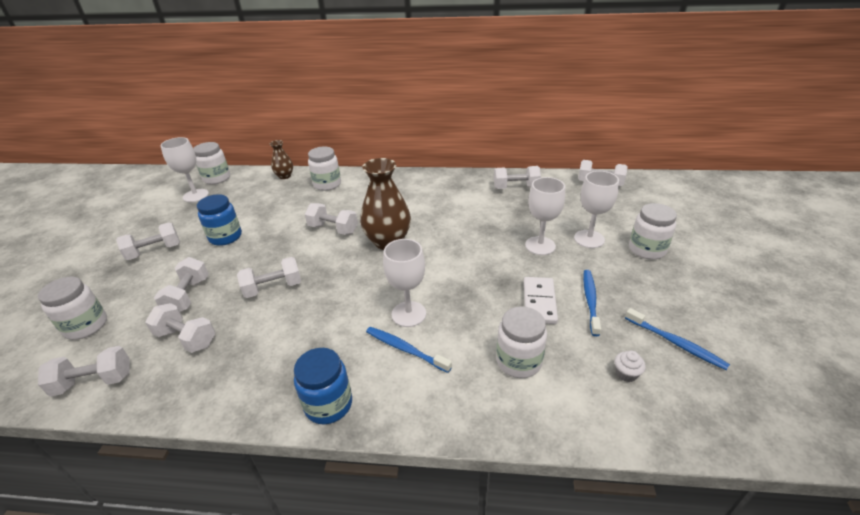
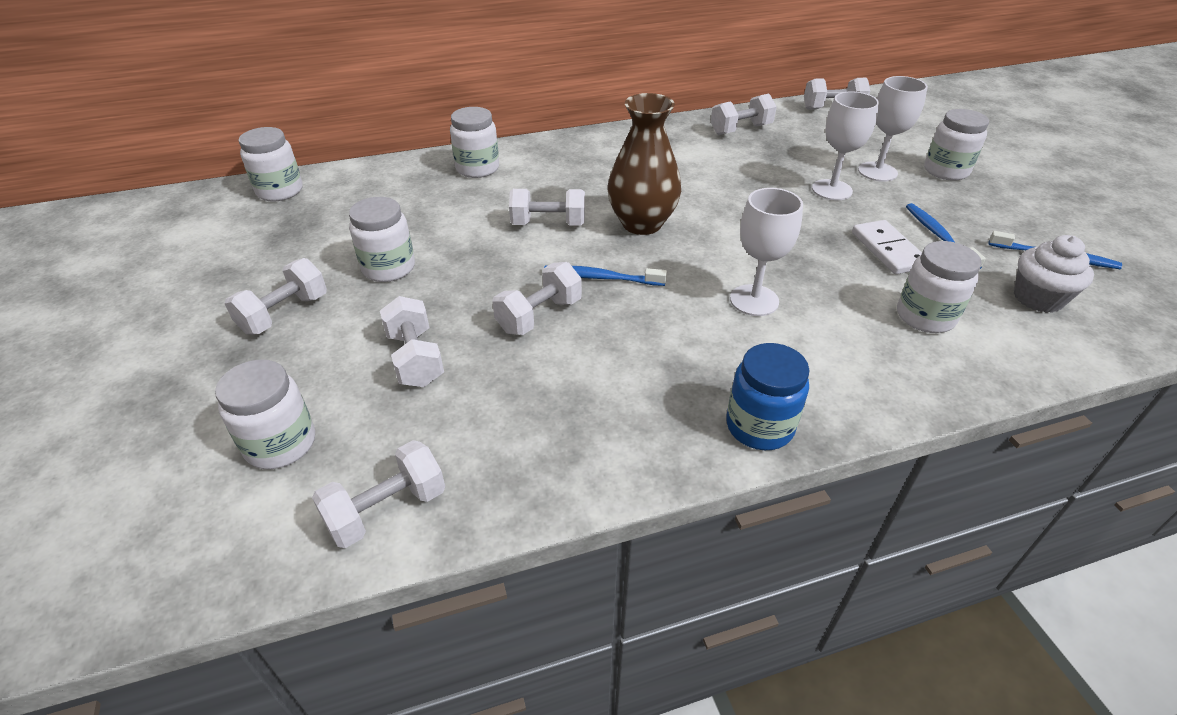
camera: 25 degrees left, 5 degrees up
(186, 338) = (476, 412): white dumbbell -> none
(196, 195) = (268, 222): white goblet -> none
(225, 237) = (388, 268): blue jar -> white jar
(285, 176) = (396, 169): brown vase -> none
(405, 349) = (790, 340): blue toothbrush -> blue toothbrush (601, 278)
(626, 374) = (1038, 298): white cupcake -> white cupcake, size x1.90

